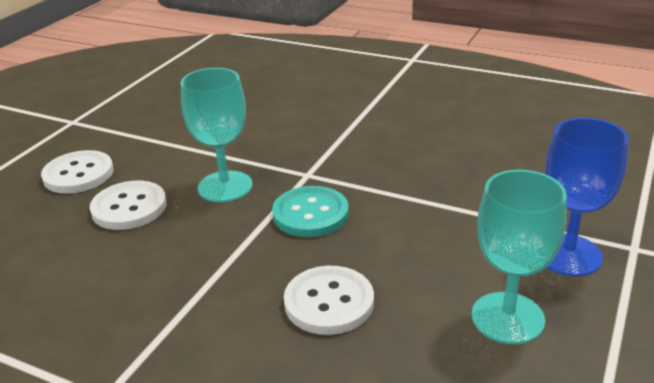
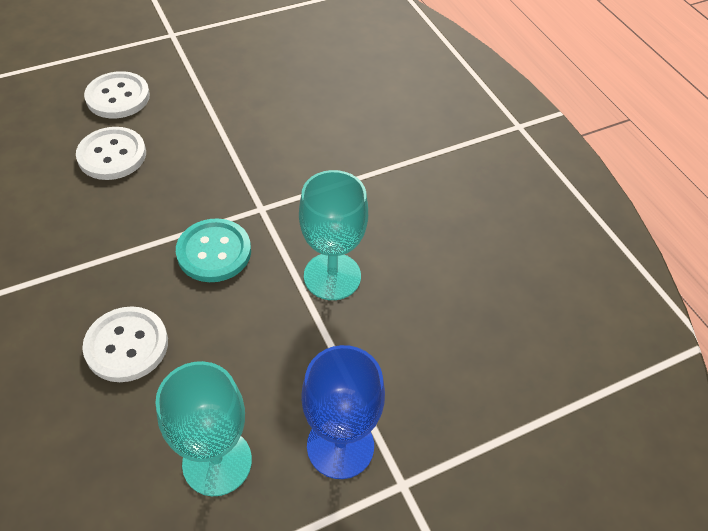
camera: 35 degrees right, 20 degrees up
(225, 187) = (192, 179): turquoise goblet -> turquoise goblet (332, 276)

